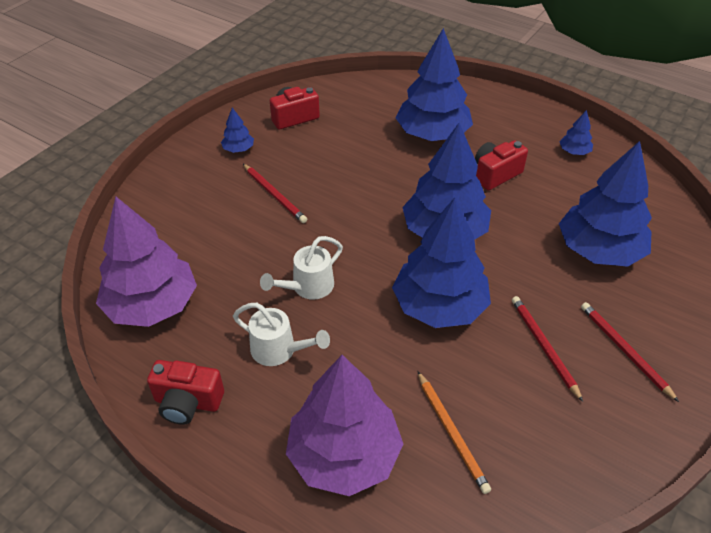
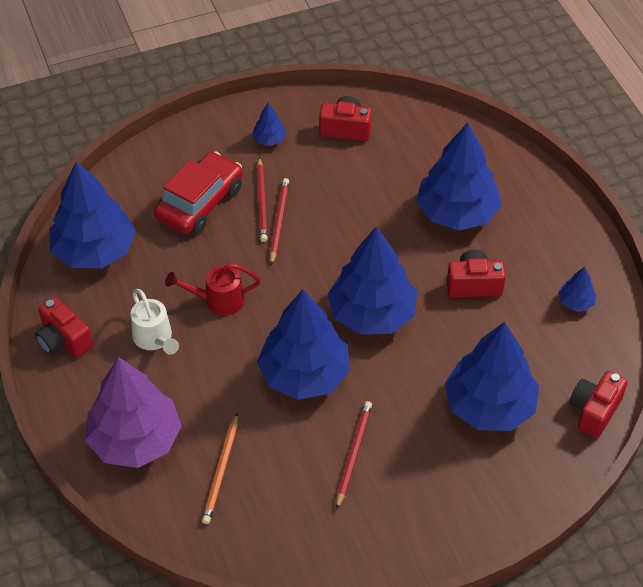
camera: 35 degrees right, 5 degrees up
(152, 305) = (94, 250): purple tree -> blue tree
(220, 220) = (200, 203): none -> red car
(307, 287) = (217, 300): white watering can -> red watering can
(624, 350) = (415, 495): red pencil -> red pencil (278, 221)
(668, 214) = (594, 411): none -> red camera

